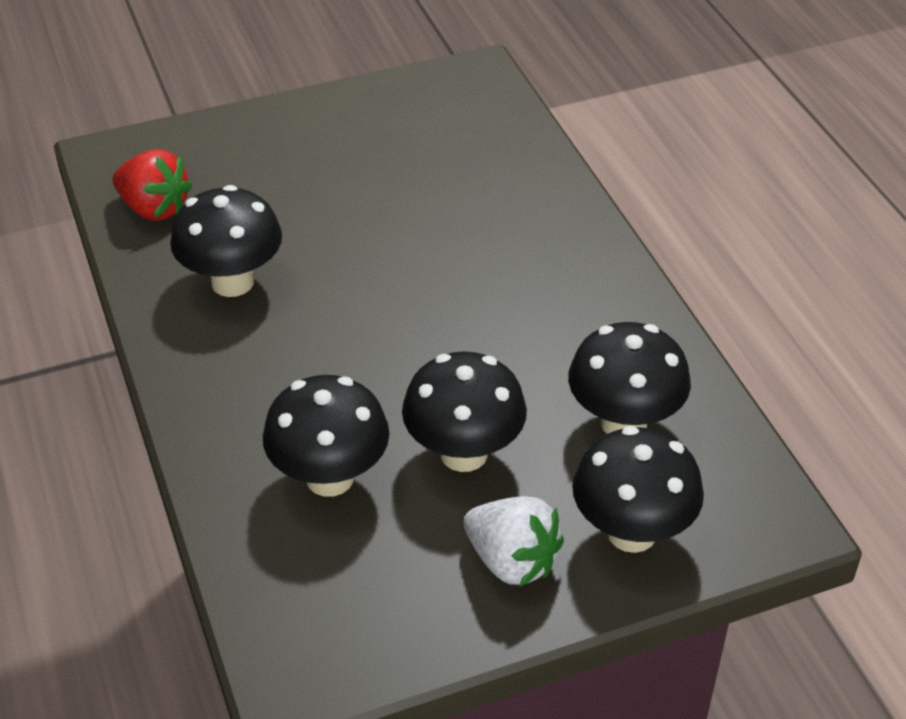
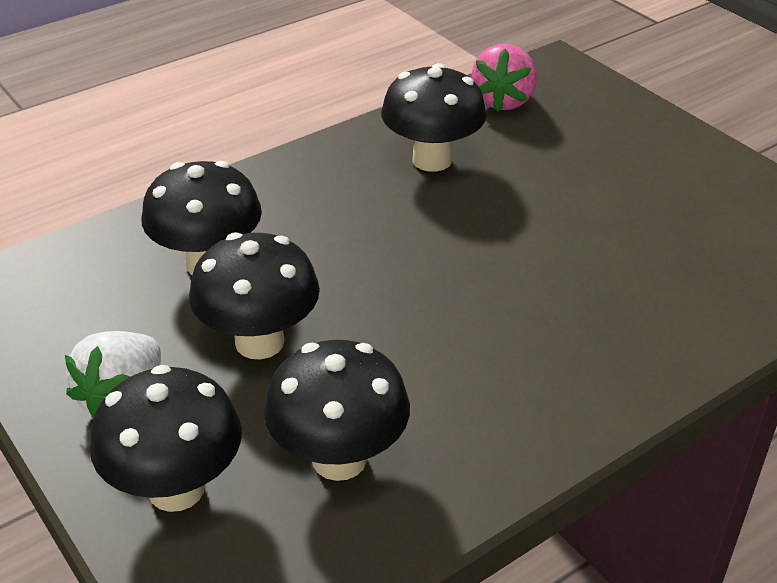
camera: 75 degrees right, 5 degrees down
(154, 209) = (503, 101): red strawberry -> pink strawberry

